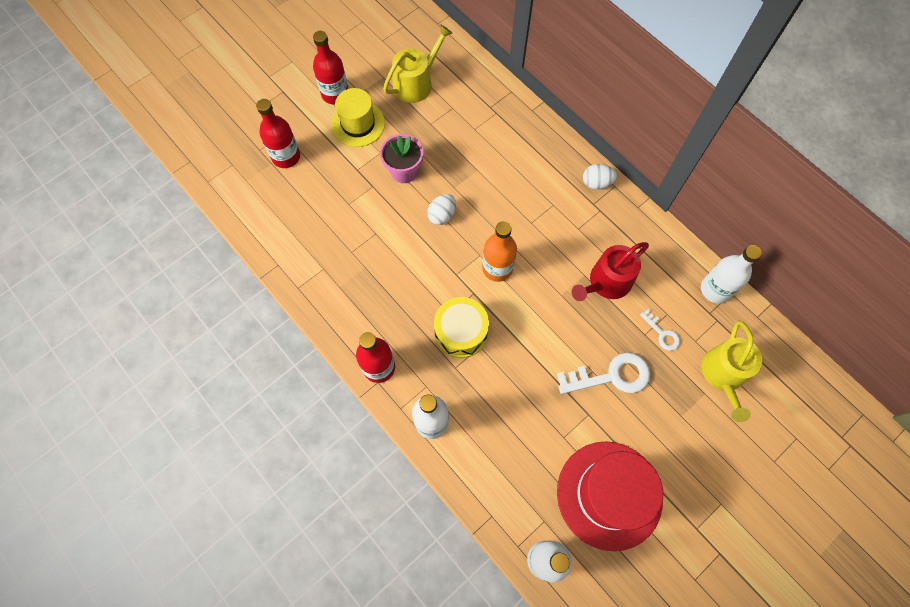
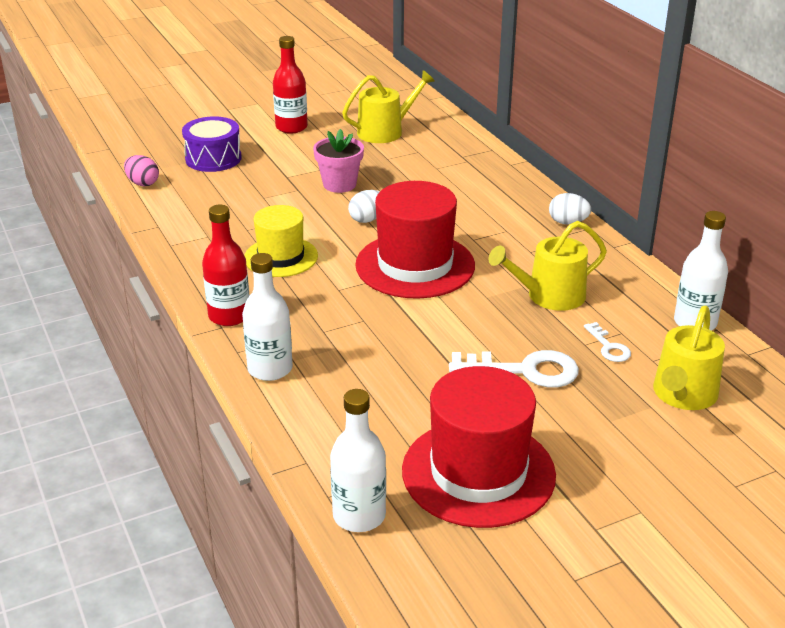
camera: 15 degrees right, 35 degrees down
(240, 207) = (143, 183): none -> pink egg
(286, 157) = (213, 158): red bottle -> purple drum
(358, 124) = (305, 148): yellow hat -> yellow hat (281, 257)
(461, 332) = (345, 305): yellow drum -> none
(497, 268) = (415, 265): orange bottle -> red hat
(606, 282) = (549, 296): red watering can -> yellow watering can

